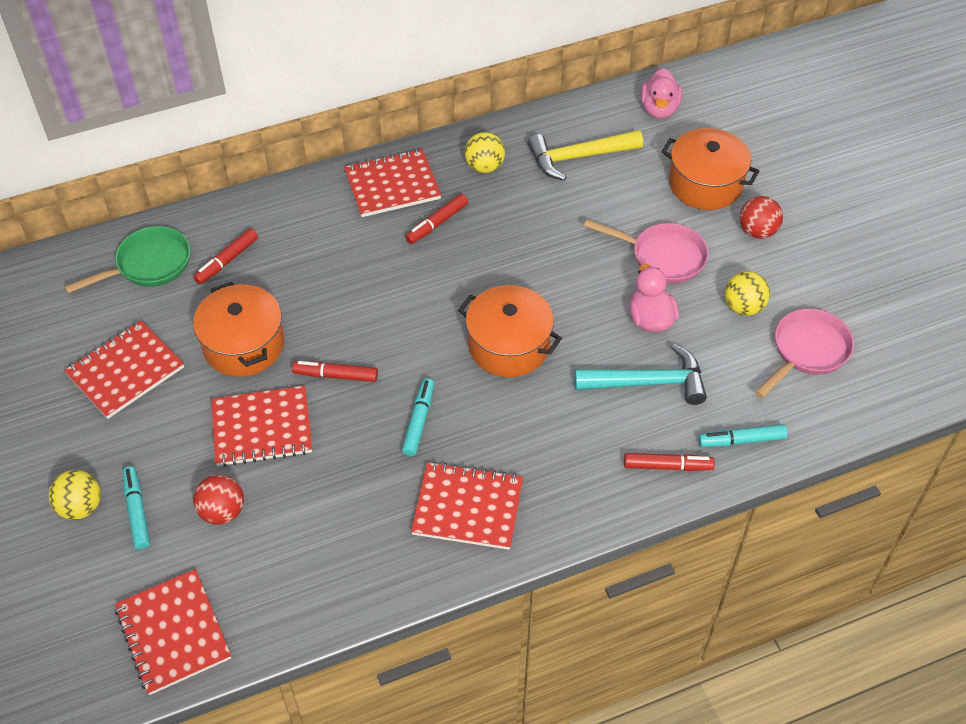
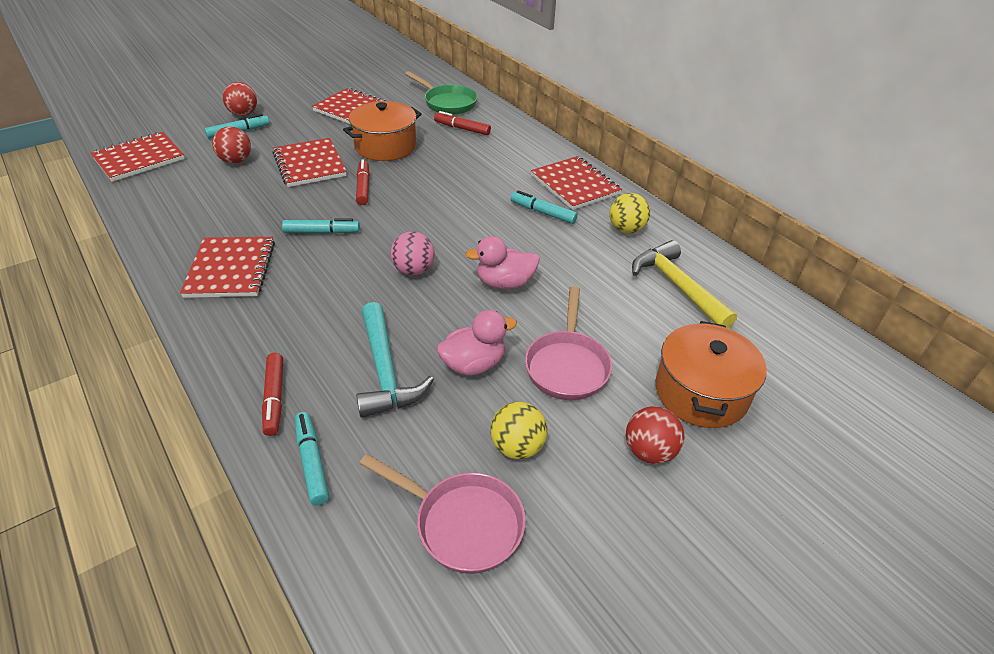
camera: 75 degrees right, 10 degrees down
(81, 507) = (243, 114): yellow ball -> red ball
(437, 223) = (543, 212): red marker -> turquoise marker
(509, 345) = (414, 270): orange pot -> pink ball
(659, 109) = (795, 340): pink duck -> pink duck (504, 283)

